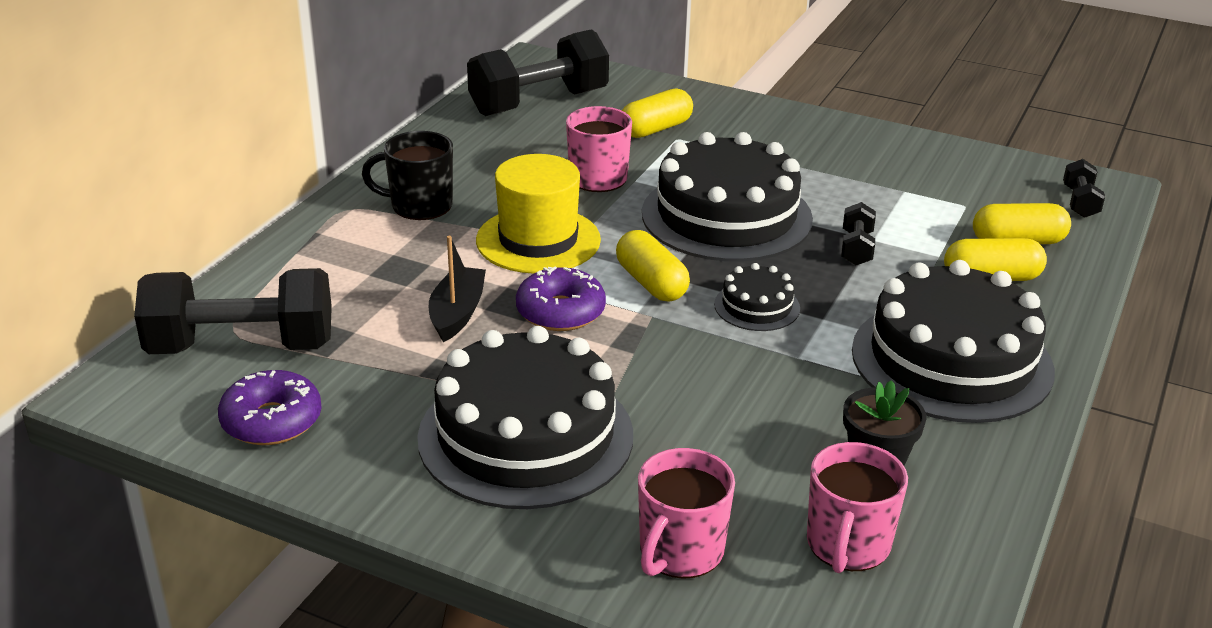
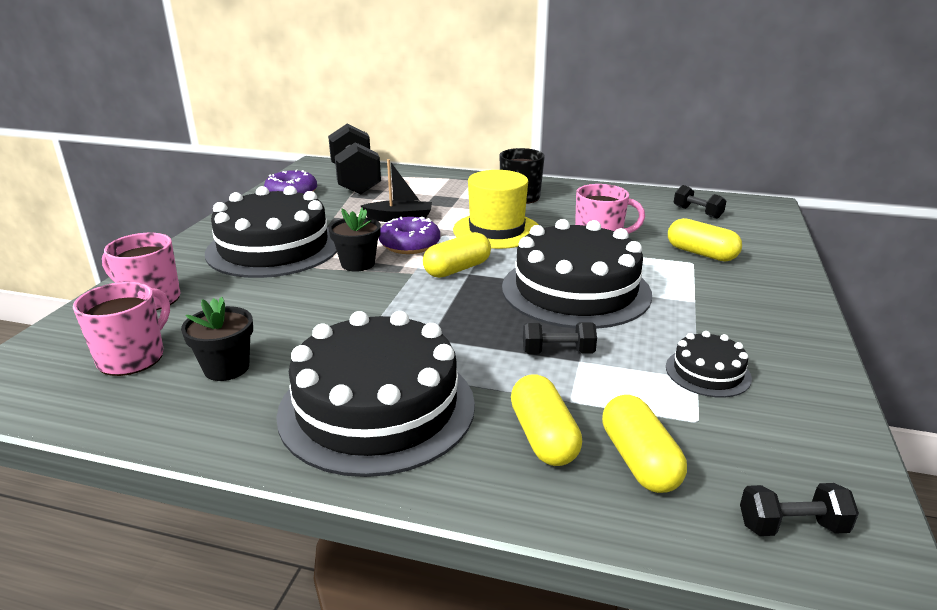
camera: 80 degrees right, 5 degrees down
(539, 103) = (697, 212): black dumbbell -> black dumbbell, size x0.45
(611, 358) = (358, 264): none -> black flower pot
(757, 306) = (439, 309): black cake -> black cake (708, 372)
(847, 545) = (132, 357): pink mug -> pink mug turned 105 degrees clockwise

